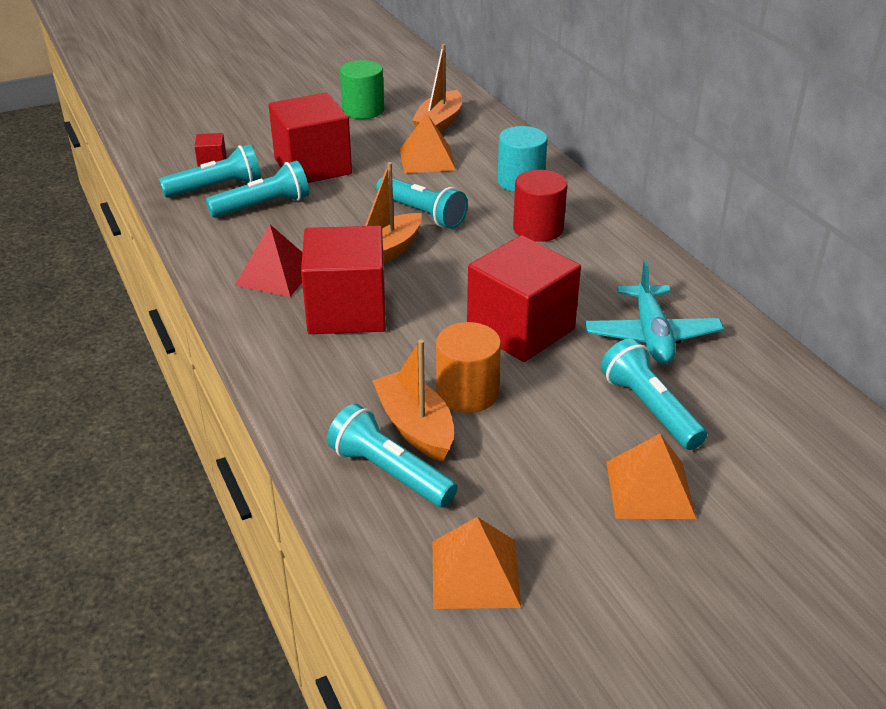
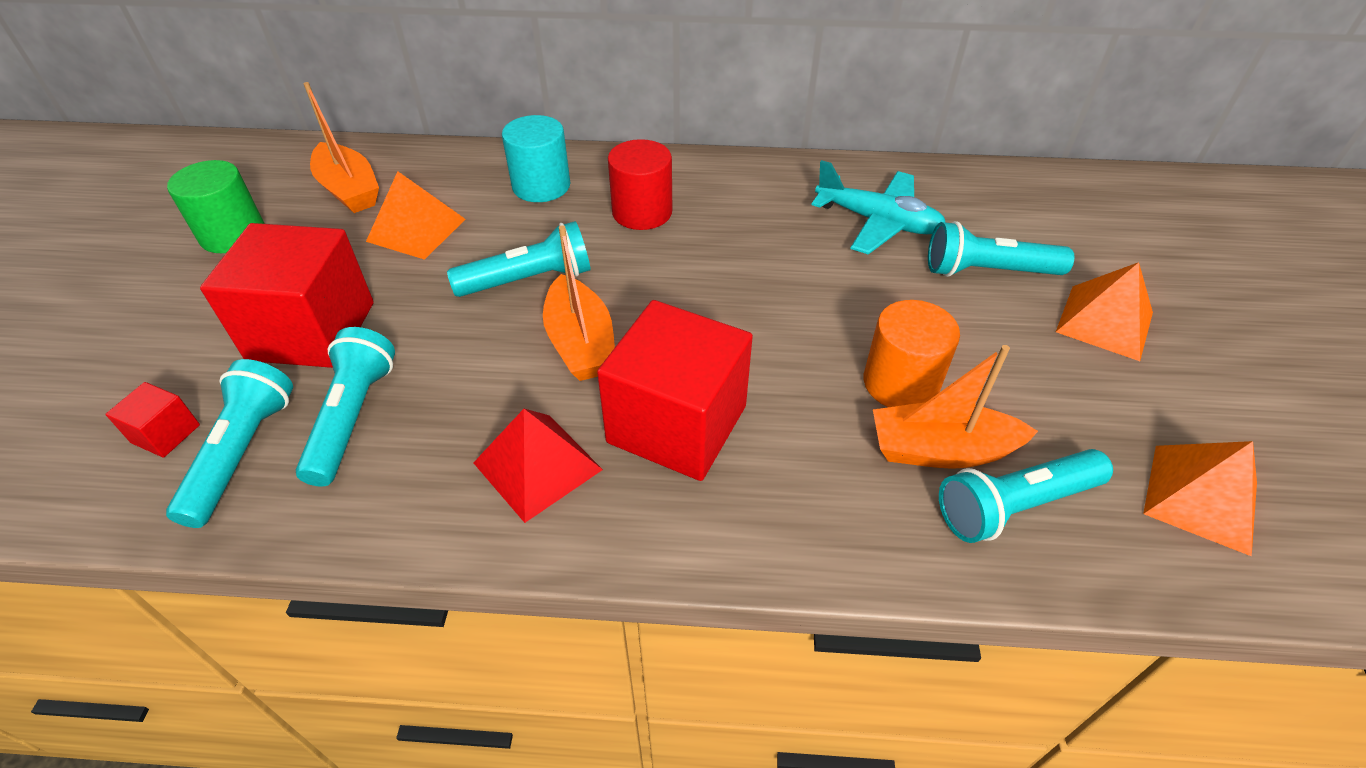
camera: 60 degrees left, 10 degrees up
(520, 329) = (812, 298): red cube -> none

